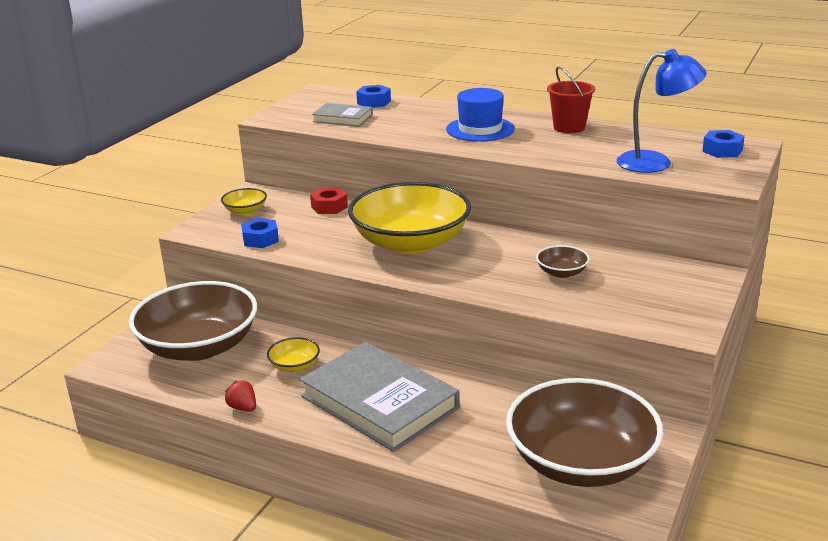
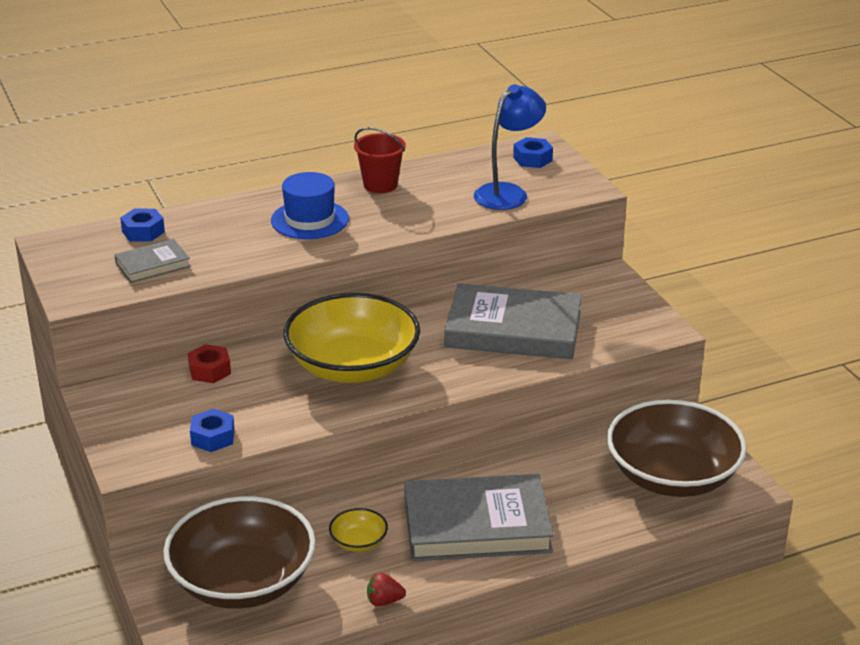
camera: 50 degrees left, 5 degrees up
(245, 211) = (133, 418): yellow bowl -> none
(562, 272) = (513, 329): brown bowl -> grey book

